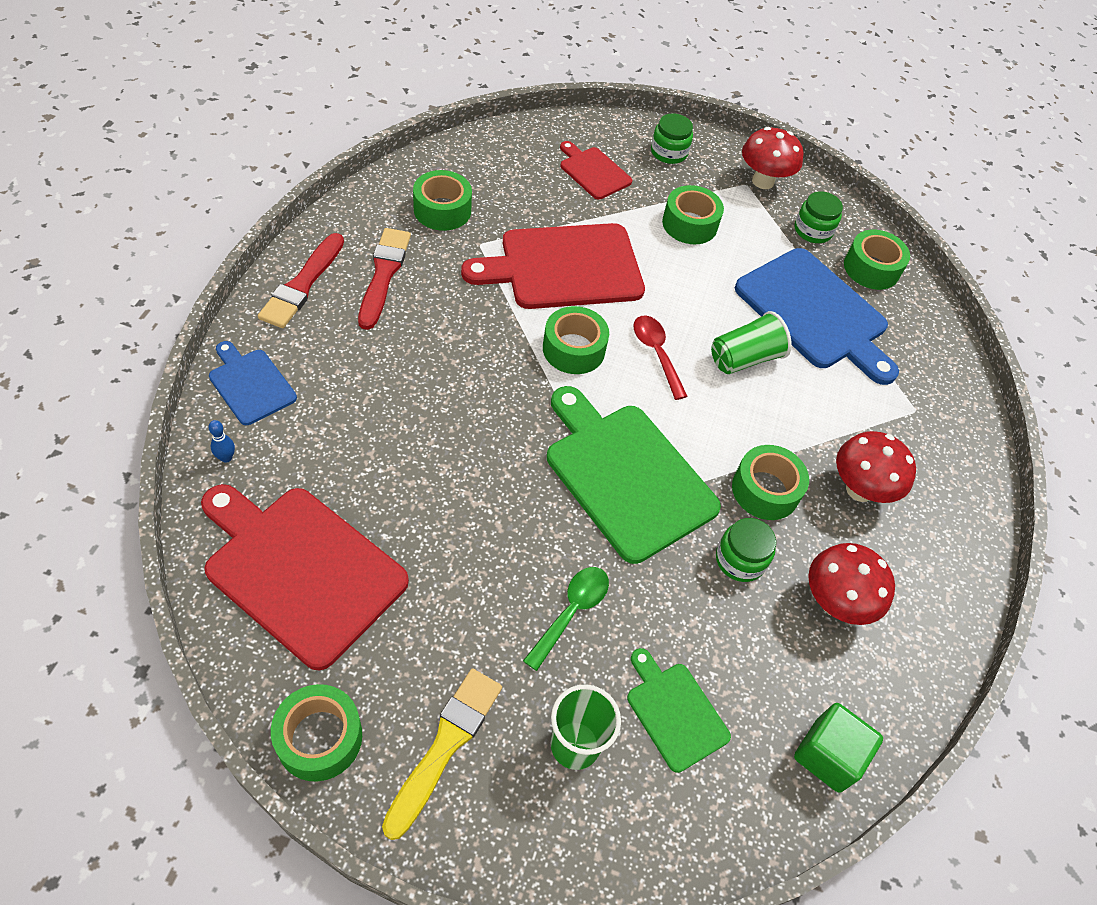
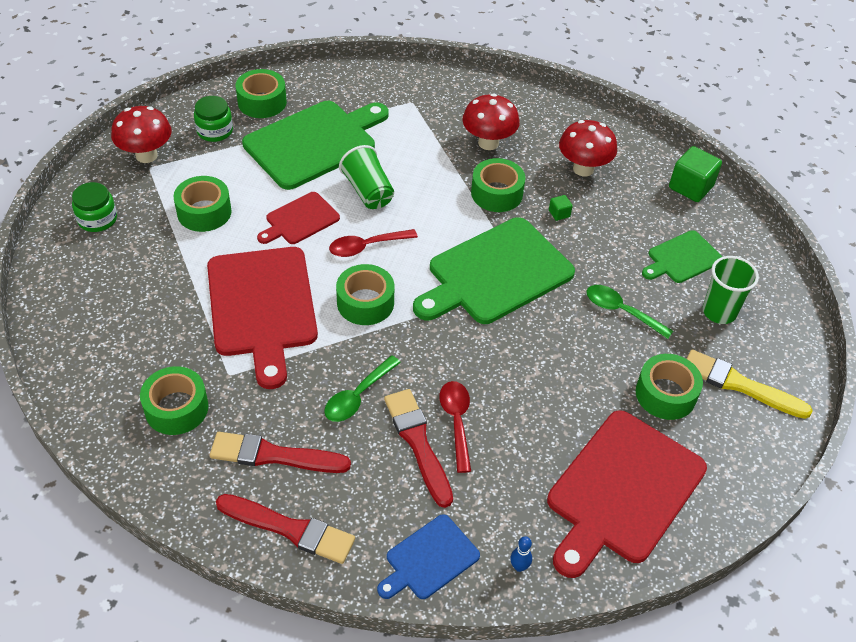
camera: 85 degrees left, 5 degrees down
(319, 738) = (755, 462): green tape -> green tape (665, 394)
(386, 384) = (418, 443): none -> red brush
(410, 419) = (456, 421): none -> red spoon
(448, 338) = (358, 396): none -> green spoon
(593, 171) = (123, 280): red cutting board -> red cutting board (300, 220)
(740, 560) = (559, 213): green jar -> green cube
(815, 313) = (314, 142): blue cutting board -> green cutting board

